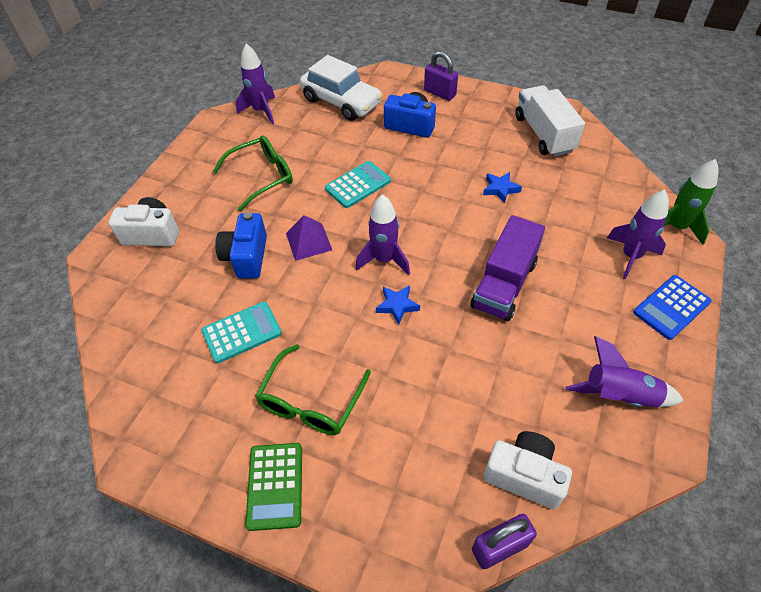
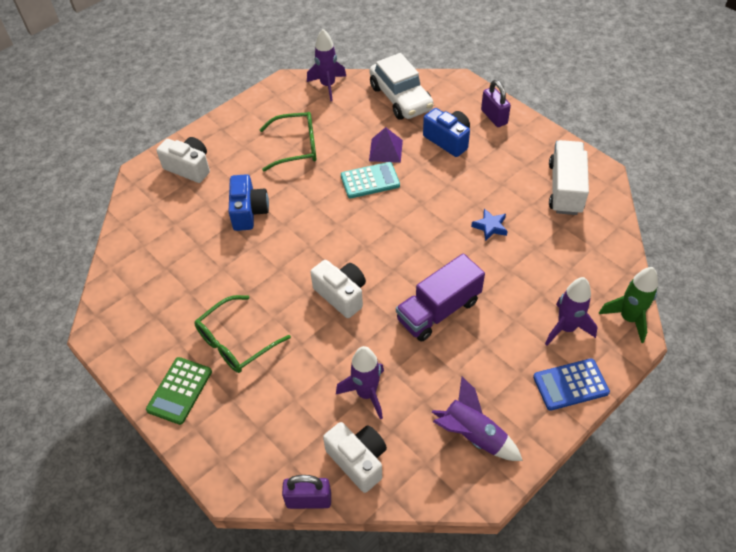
camera: 25 degrees right, 0 degrees up
(242, 332) = (214, 271): turquoise calculator -> none
(246, 257) = (249, 212): blue camera -> blue camera turned 150 degrees clockwise
(308, 241) = (303, 216): purple pyramid -> purple pyramid (385, 150)
(384, 260) = (353, 253): purple rocket -> purple rocket (366, 393)
(397, 305) = (341, 295): blue star -> white camera

